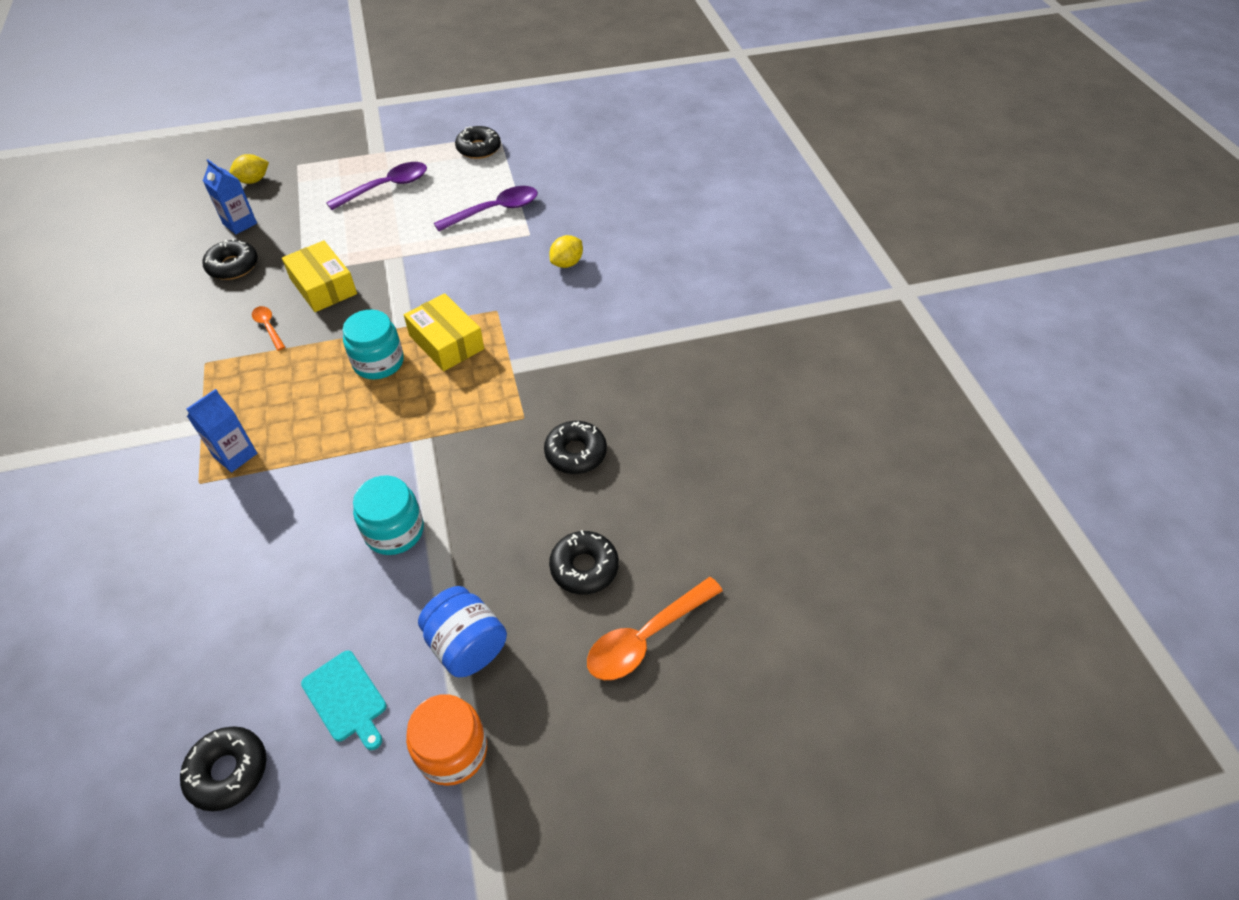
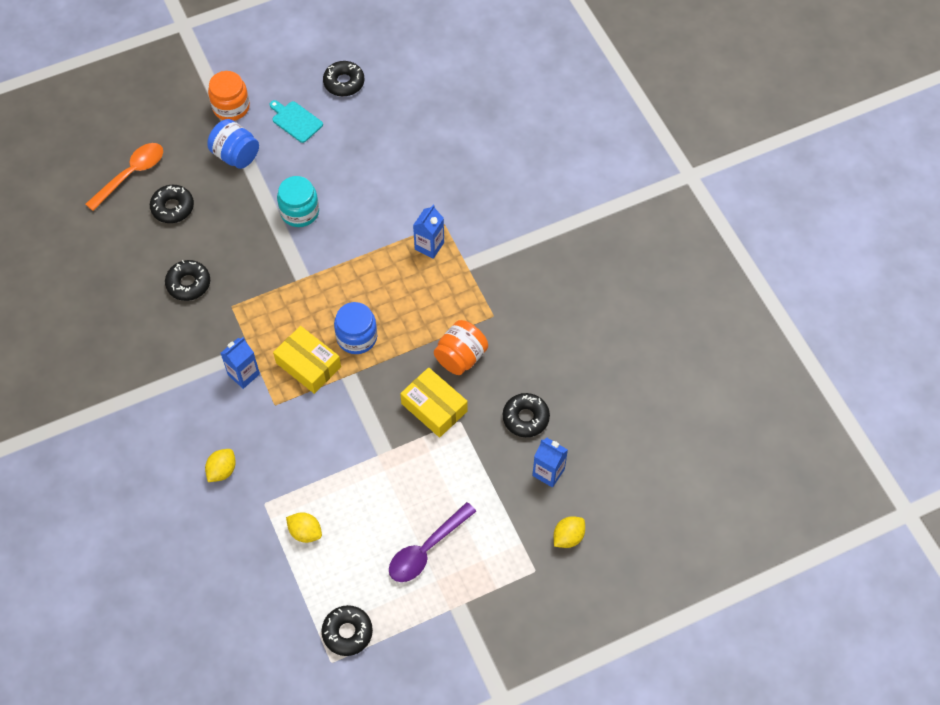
camera: 170 degrees right, 10 degrees up
(268, 327) = (460, 357): orange spoon -> orange jar
(378, 362) = (357, 337): turquoise jar -> blue jar
(495, 210) = (305, 532): purple spoon -> yellow lemon
(525, 343) = (244, 374): none -> blue carton

